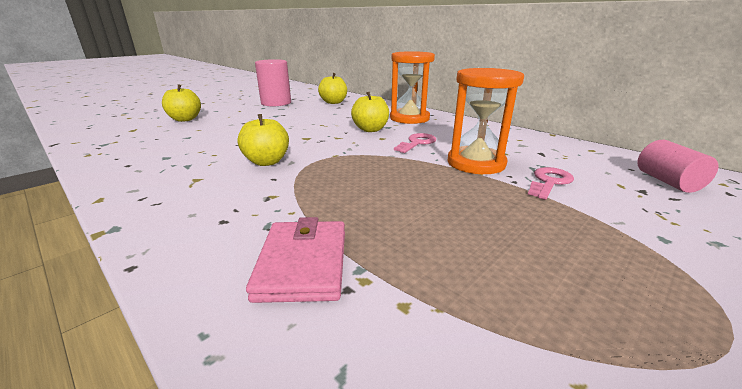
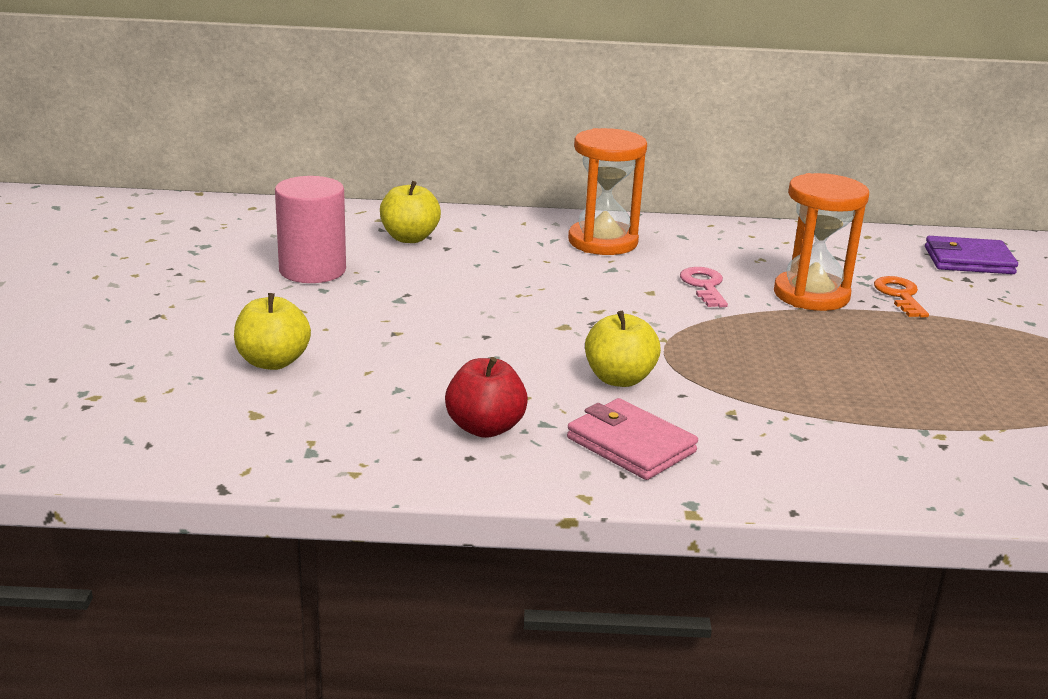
camera: 45 degrees left, 0 degrees up
(165, 158) = (485, 428): none -> red apple
(303, 264) = (889, 446): pink wallet -> pink wallet (631, 445)
(370, 129) = (605, 281): yellow apple -> none
(549, 182) = (900, 295): pink key -> orange key
(667, 181) = (968, 260): pink cylinder -> purple wallet

